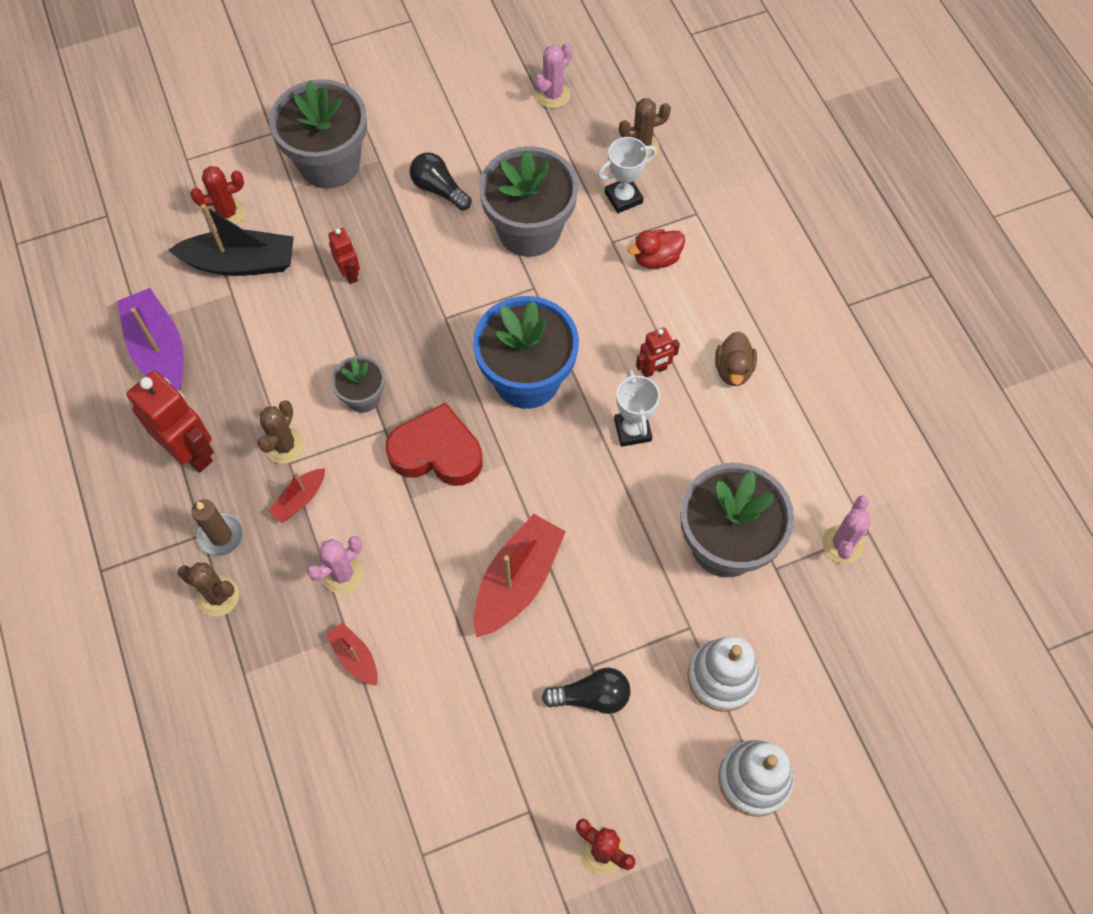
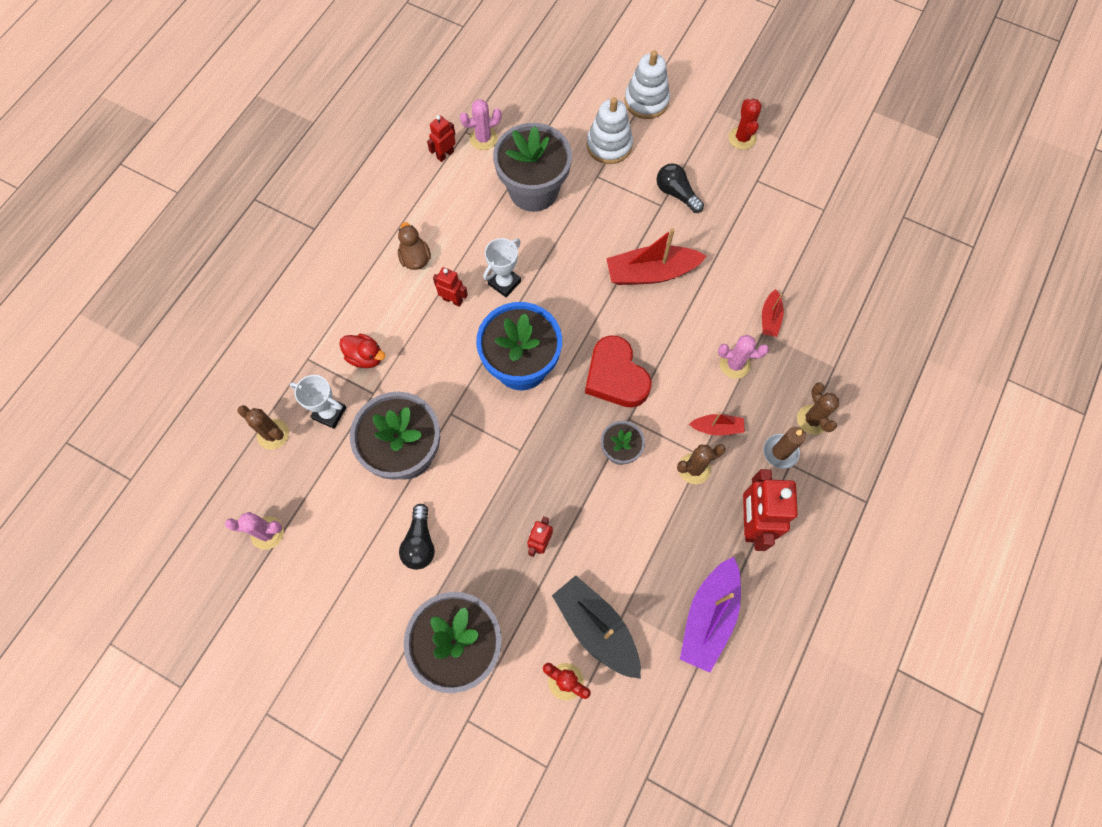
camera: 130 degrees left, 5 degrees up
(733, 370) = (415, 258): brown duck -> brown duck turned 75 degrees counterclockwise
(850, 488) = (445, 154): none -> red robot

